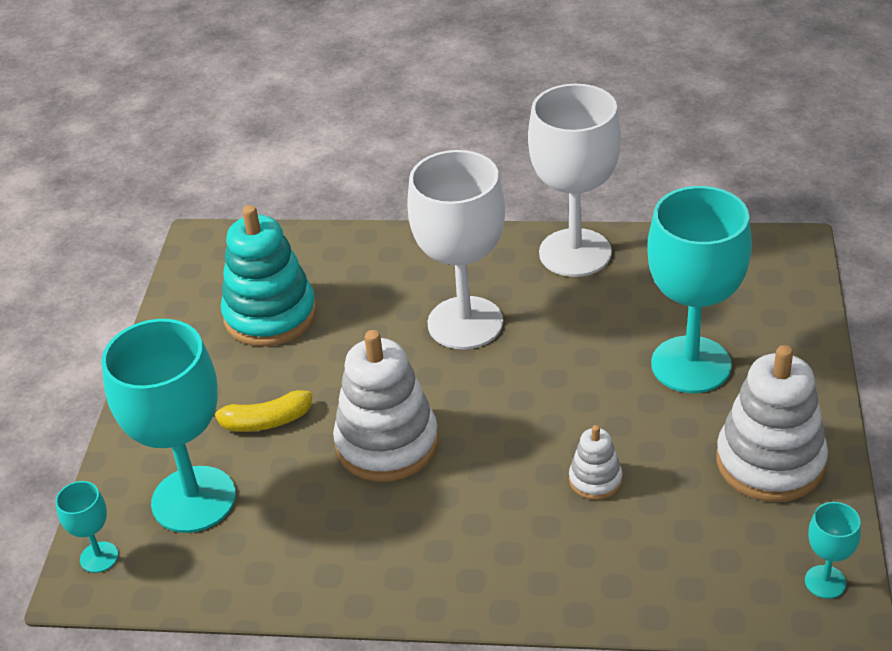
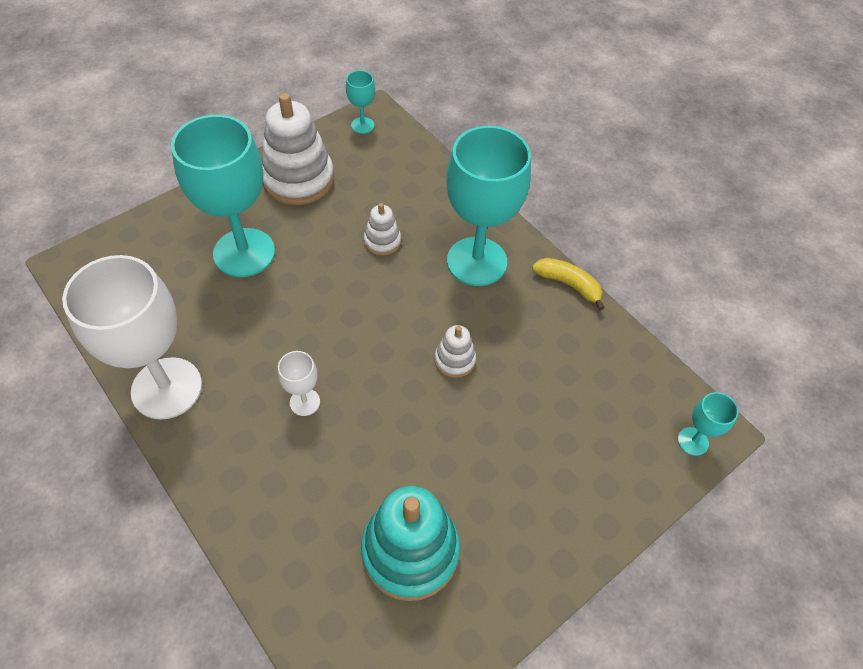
camera: 140 degrees left, 15 degrees up
(193, 499) = (603, 430): turquoise goblet -> turquoise goblet (476, 261)
(264, 421) = (508, 449): yellow banana -> yellow banana (568, 285)
(387, 443) = (454, 360): white stacking toy -> white stacking toy, size x0.49
(465, 323) = (305, 402): white goblet -> white goblet, size x0.44

